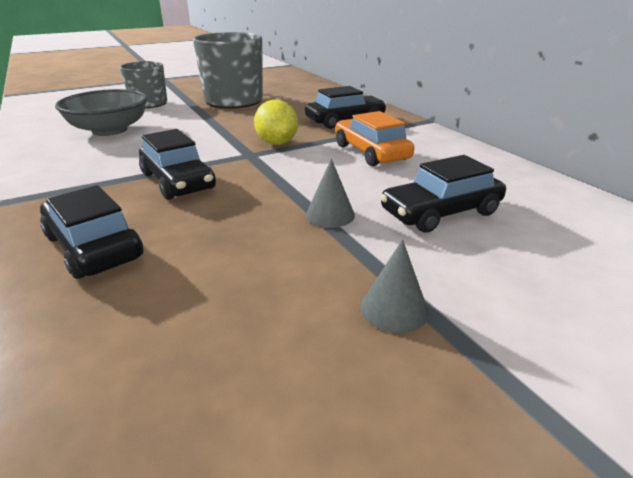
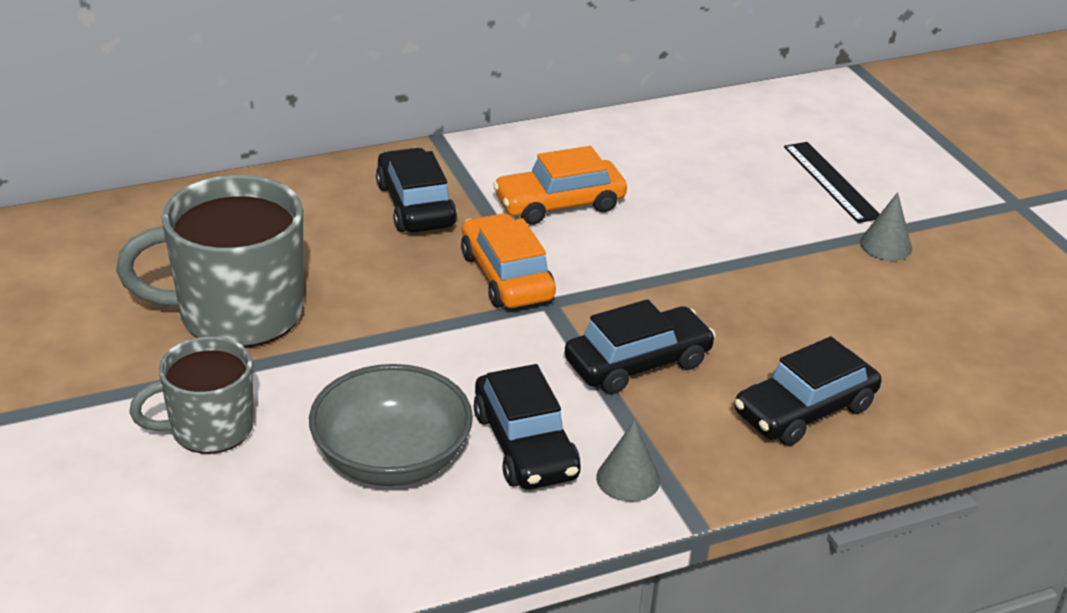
camera: 85 degrees left, 5 degrees up
(277, 143) = (506, 276): yellow lemon -> orange car
(330, 215) = (735, 256): grey cone -> grey cone (628, 479)
(440, 212) = (730, 191): black car -> black car (525, 445)
(515, 271) = (831, 181): none -> black ruler

